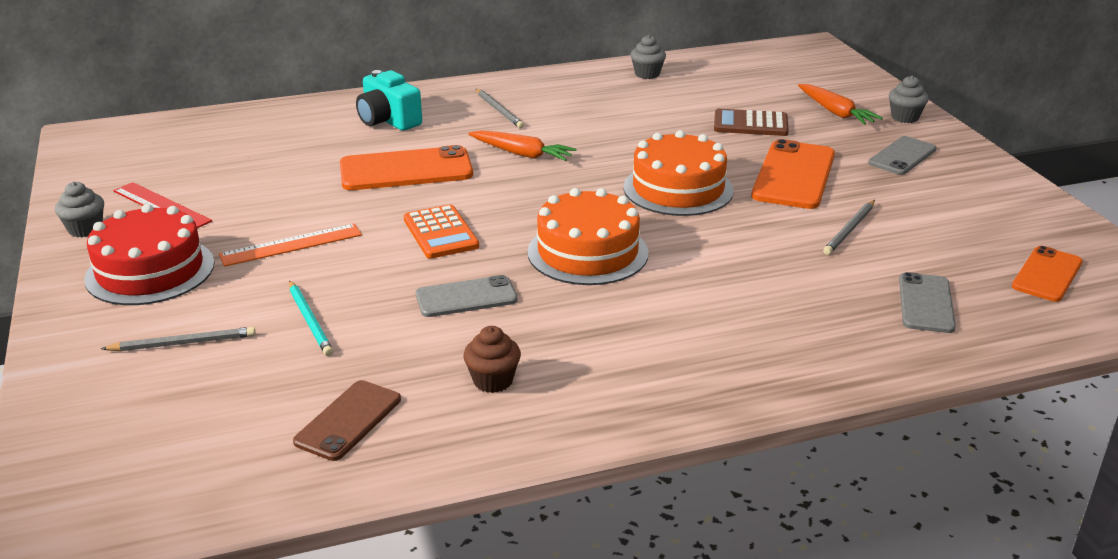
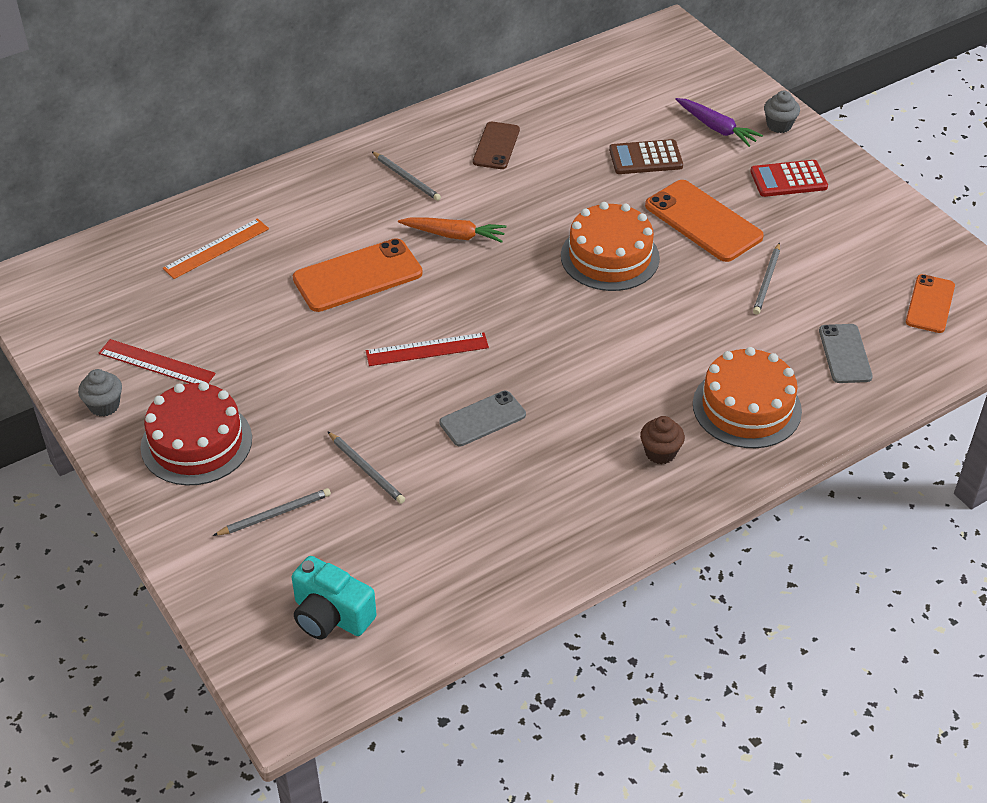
camera: 15 degrees left, 15 degrees up
(291, 245) = (303, 388): orange ruler -> orange ruler (216, 248)
(310, 320) = (366, 469): turquoise pencil -> grey pencil
(348, 420) = (450, 561): brown phone -> brown phone (496, 146)
(388, 120) = (307, 211): turquoise camera -> turquoise camera (331, 615)
(441, 233) = (427, 349): orange calculator -> red ruler
(493, 381) = (542, 500): brown cupcake -> brown cupcake (660, 453)
(588, 252) = (561, 349): orange cake -> orange cake (747, 407)
(647, 74) = (526, 100): grey cupcake -> none
(794, 175) = (703, 221): orange phone -> orange phone turned 45 degrees counterclockwise
(835, 112) = (716, 128): orange carrot -> purple carrot
(902, 156) = (788, 179): grey phone -> red calculator

